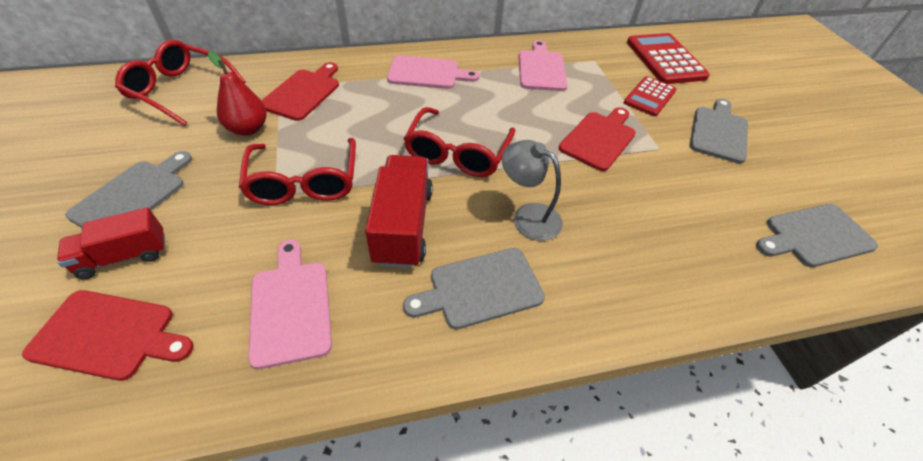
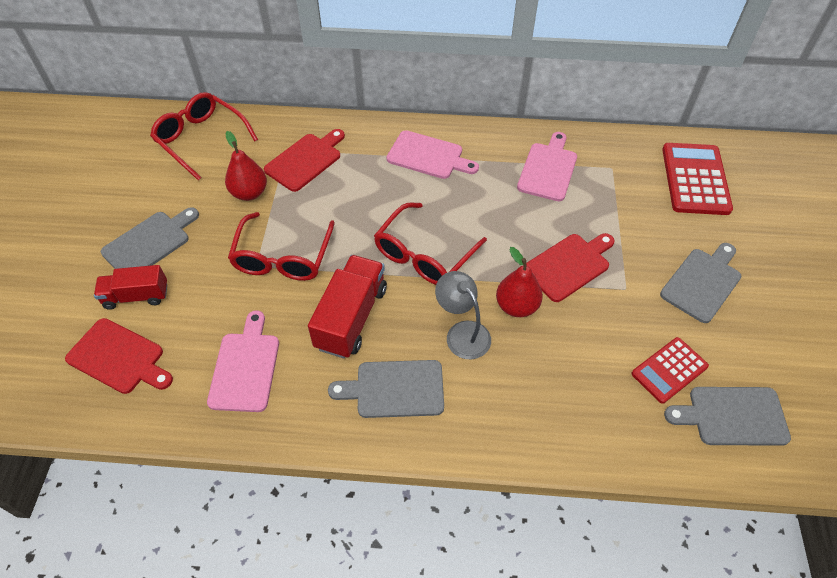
camera: 20 degrees right, 5 degrees up
(569, 181) = (516, 306): none -> red pear
(649, 97) = (649, 225): red calculator -> red calculator (669, 370)

